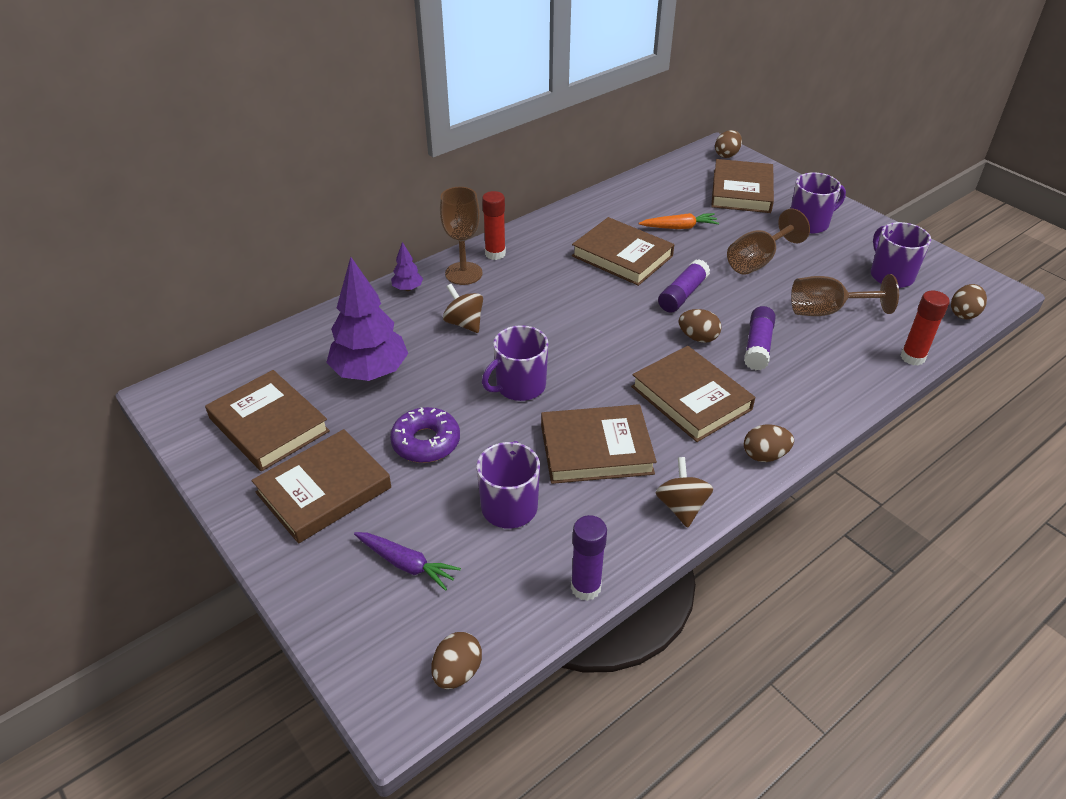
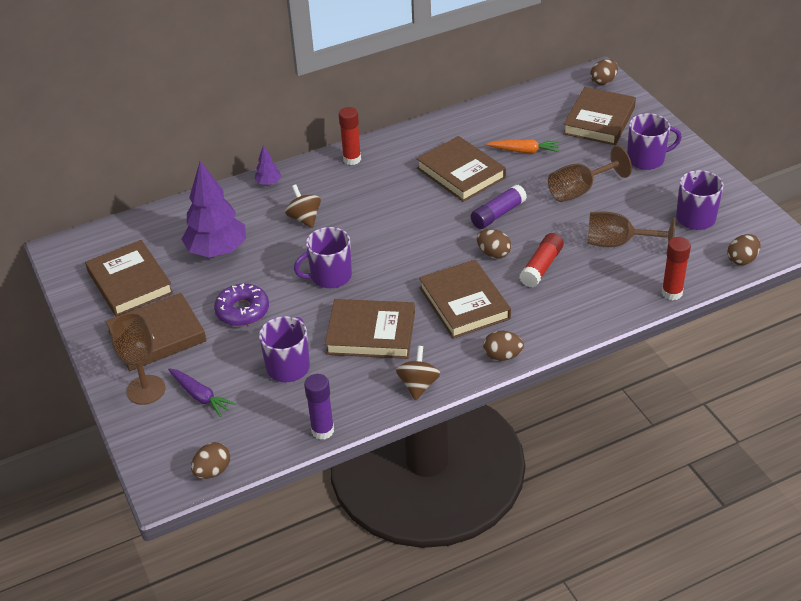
camera: 15 degrees right, 0 degrees up
(463, 273) = (319, 174): brown goblet -> brown goblet (146, 390)
(757, 346) = (541, 267): purple glue stick -> red glue stick

